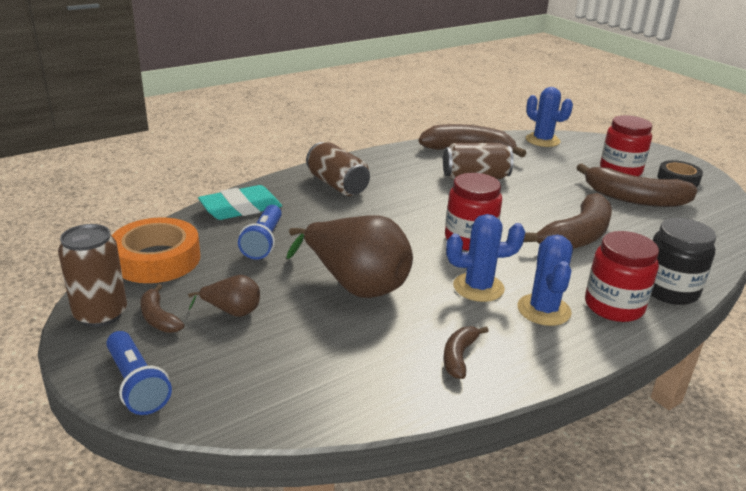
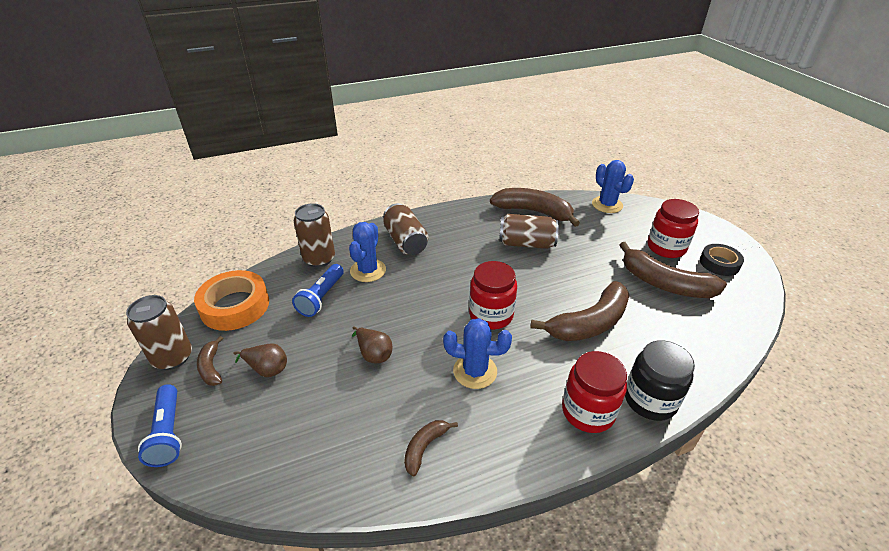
camera: 15 degrees right, 10 degrees up
(241, 208) = (319, 259): turquoise eraser -> brown can
(355, 285) = (374, 354): brown pear -> brown pear, size x0.48
(543, 310) = (521, 406): blue cactus -> blue cactus (368, 270)

